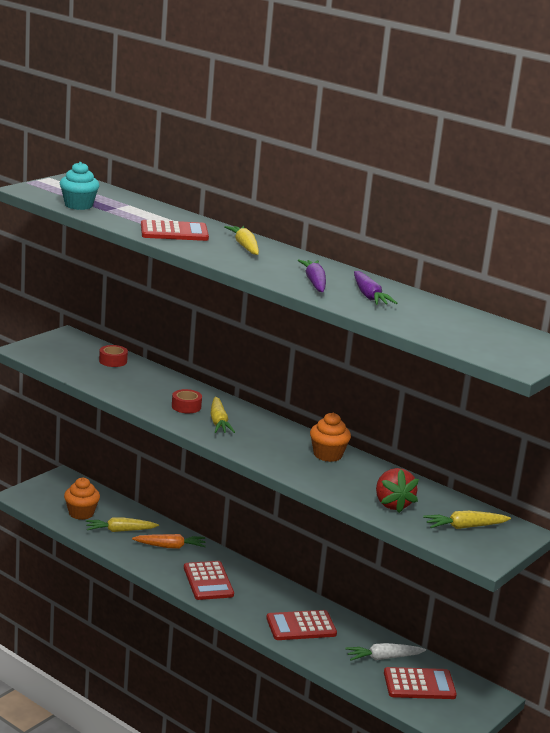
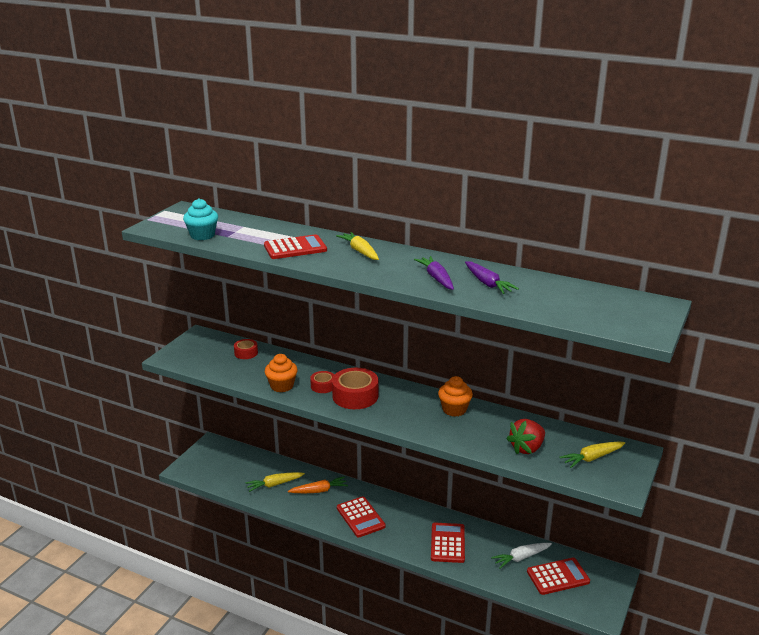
camera: 10 degrees left, 5 degrees up
(81, 513) = (238, 475): orange cupcake -> orange cupcake (282, 386)
(219, 422) = (355, 396): yellow carrot -> red tape
(301, 626) = (447, 543): red calculator -> red calculator turned 120 degrees clockwise
(392, 504) = (527, 448): red strawberry -> red strawberry turned 75 degrees clockwise

